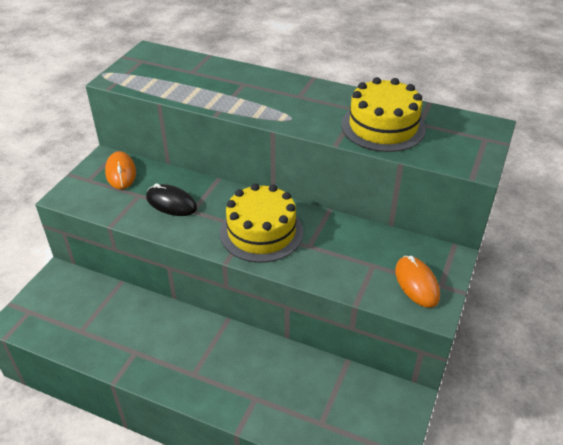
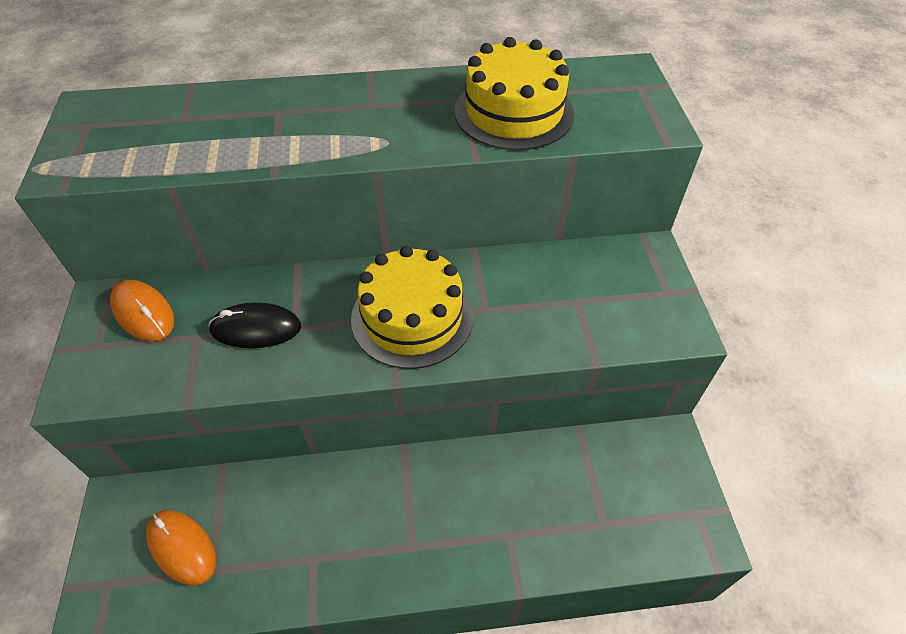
camera: 30 degrees left, 10 degrees up
(416, 283) = (641, 302): orange mouse -> orange mouse (182, 547)

